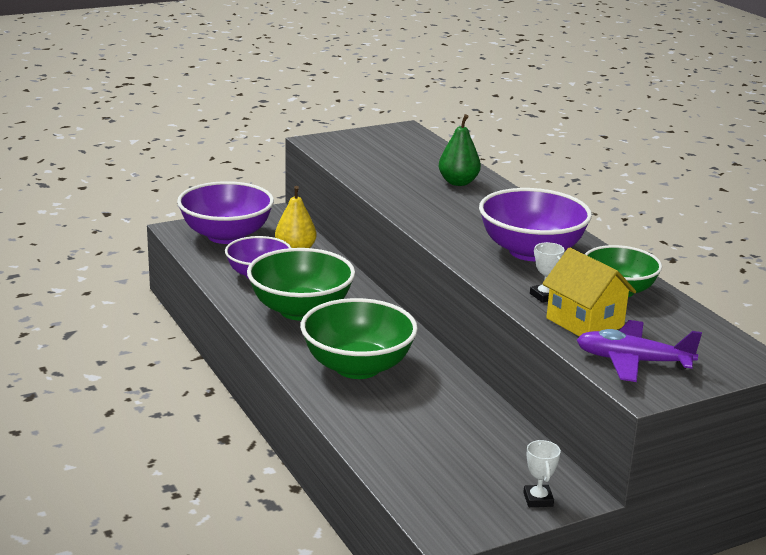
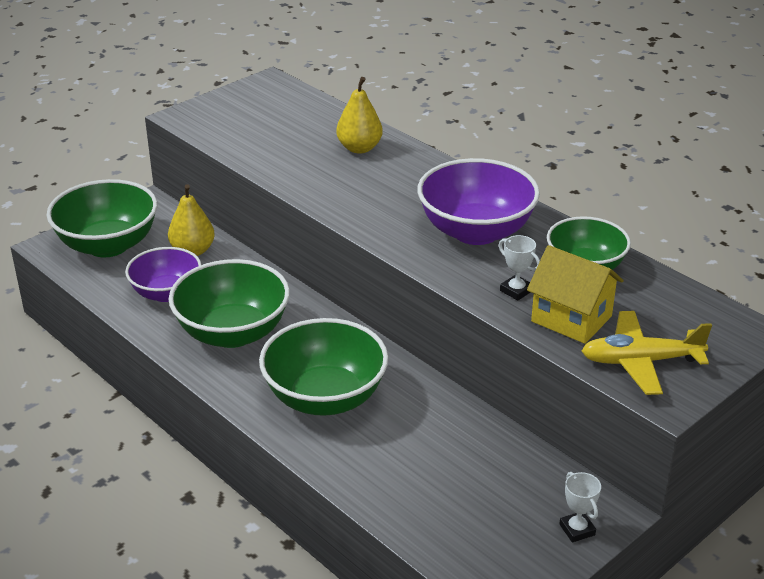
camera: 15 degrees left, 10 degrees up
(226, 236) = (108, 245): purple bowl -> green bowl
(458, 182) = (359, 148): green pear -> yellow pear
(633, 361) = (641, 361): purple plane -> yellow plane

